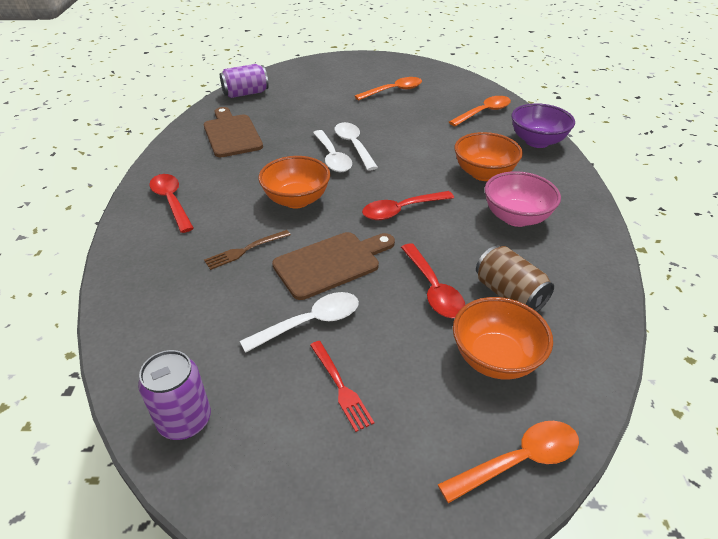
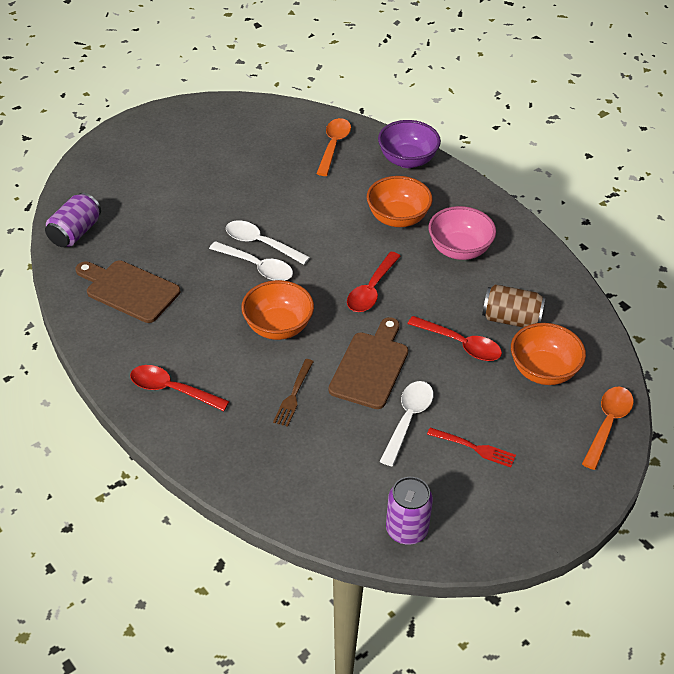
camera: 40 degrees left, 5 degrees up
(393, 91) = (224, 156): orange spoon -> none

